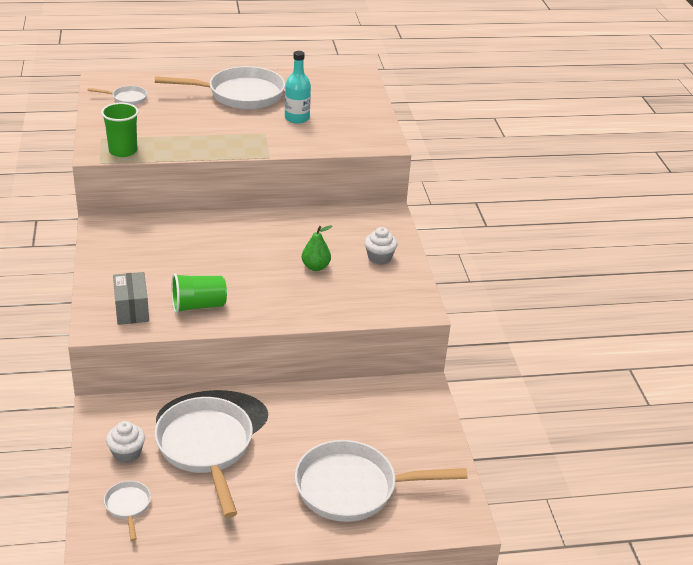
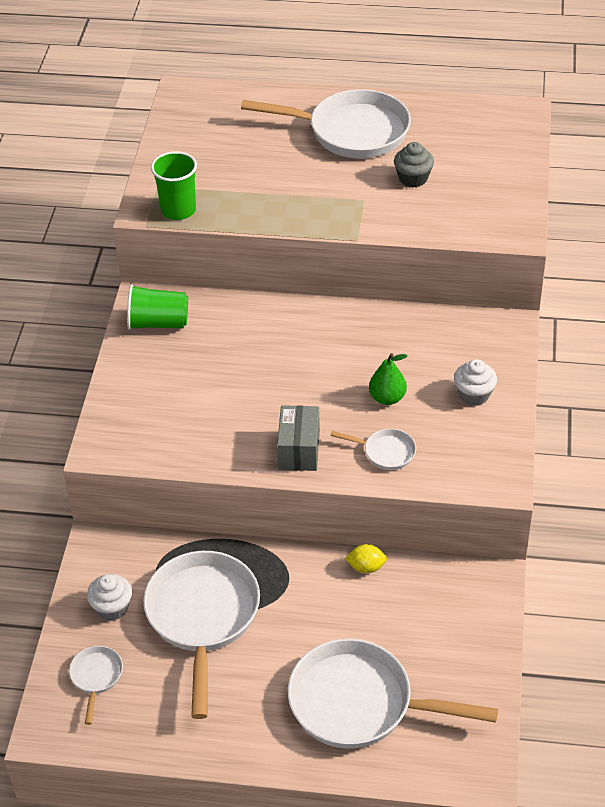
camera: 20 degrees right, 10 degrees up
(127, 98) = (206, 125): white pan -> white pan (385, 452)
(132, 310) = (147, 430): grey box -> grey box (299, 450)
(198, 306) = (227, 435): green cup -> green cup (158, 323)
(297, 118) = (413, 178): turquoise bottle -> grey cupcake
(325, 393) = (366, 567): none -> yellow lemon

